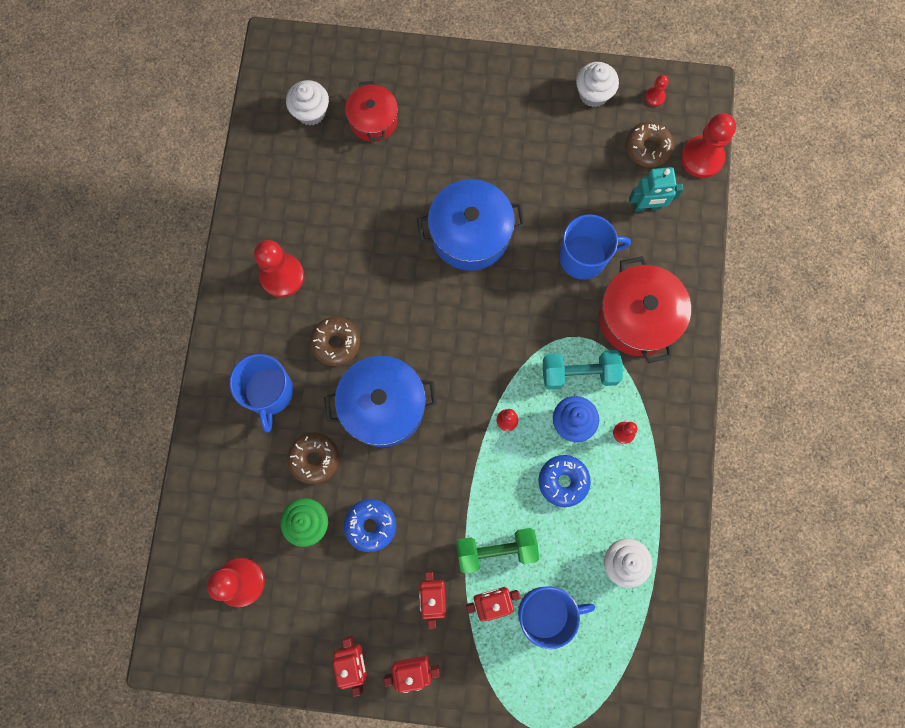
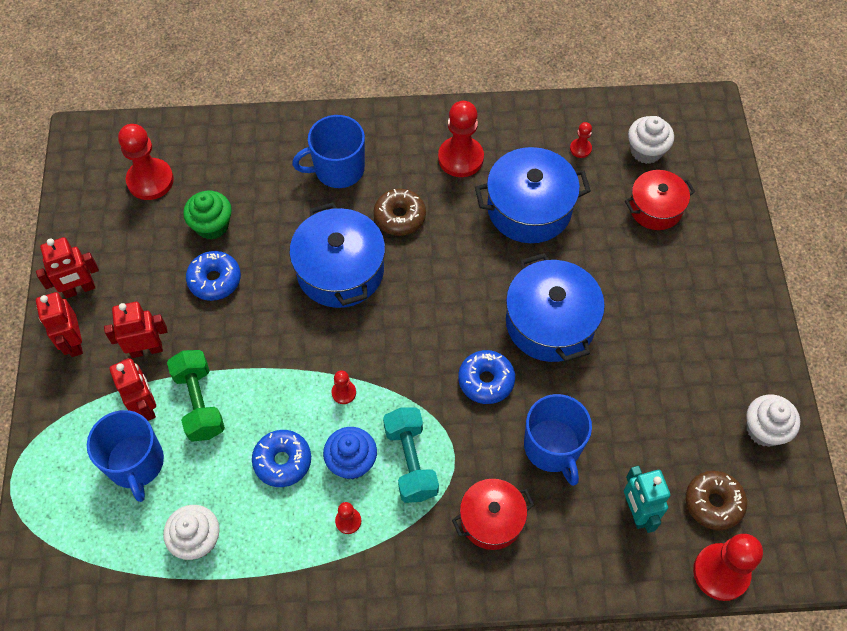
camera: 80 degrees right, 15 degrees down
(314, 459) = (277, 219): brown donut -> none
(351, 226) = (529, 208): none -> blue pot
(516, 298) = (486, 380): none -> blue donut
(638, 317) = (491, 519): red pot -> red pot, size x0.63
(655, 97) = (785, 503): red pawn -> red pawn (580, 149)

